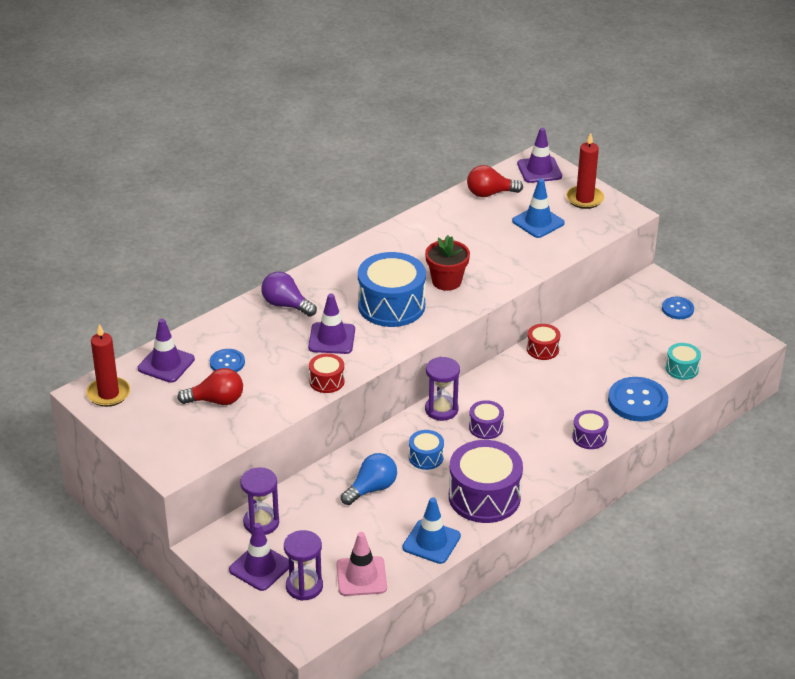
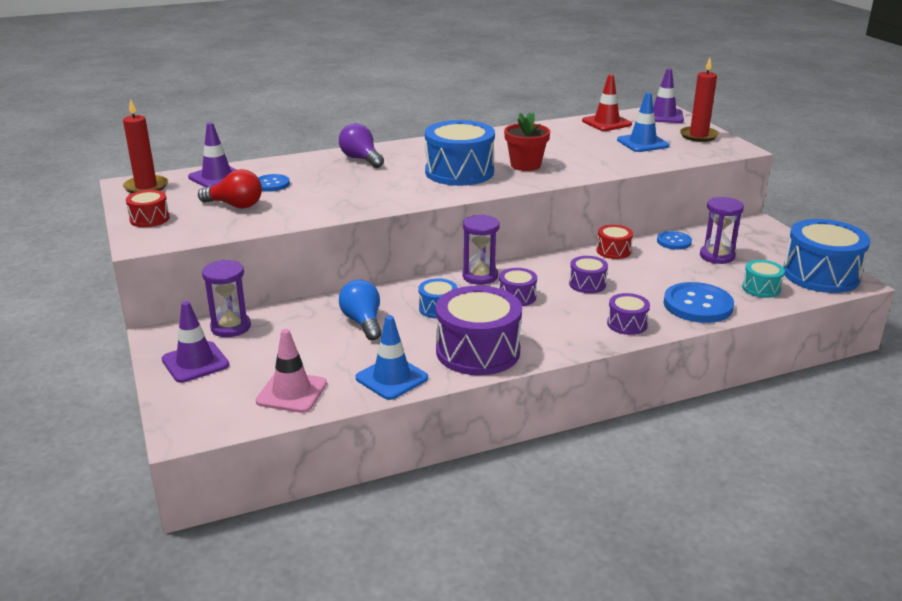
camera: 20 degrees right, 10 degrees down
(304, 586) = (224, 388): purple hourglass -> purple hourglass (717, 256)
(327, 381) = (352, 209): red drum -> red drum (149, 219)
(331, 338) = (383, 184): purple traffic cone -> none
(371, 489) = (363, 322): blue light bulb -> blue light bulb turned 90 degrees counterclockwise
(490, 193) = (606, 123): red light bulb -> red traffic cone
(538, 397) = (587, 284): none -> purple drum
(677, 309) = (774, 245): blue button -> blue button (674, 242)
(725, 340) = (820, 275): none -> blue drum

